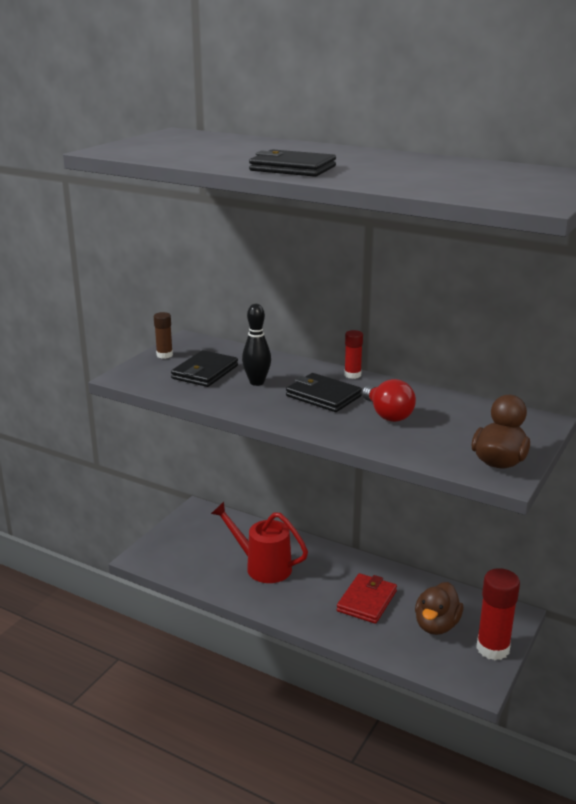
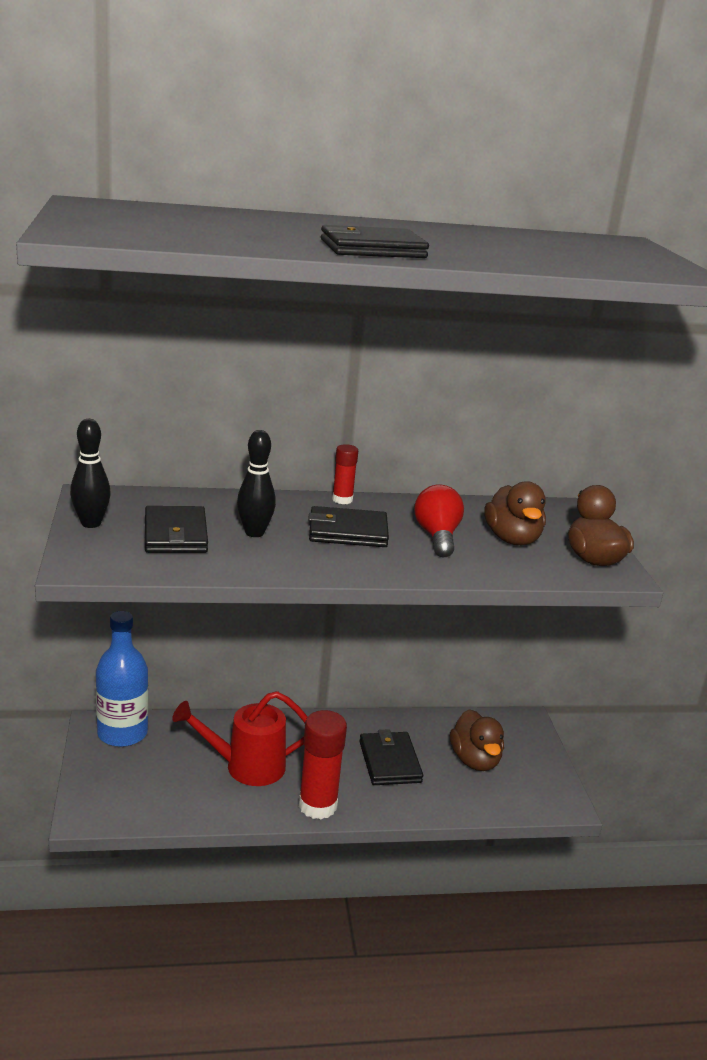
camera: 40 degrees left, 0 degrees up
(164, 355) = (91, 523): brown glue stick -> black bowling pin
(207, 519) = (122, 733): none -> blue bottle
(367, 601) = (390, 762): red wallet -> black wallet
(387, 414) = (437, 536): red light bulb -> red light bulb turned 120 degrees counterclockwise
(448, 431) = (512, 539): none -> brown duck
(492, 648) = (541, 763): red glue stick -> red glue stick (317, 805)

